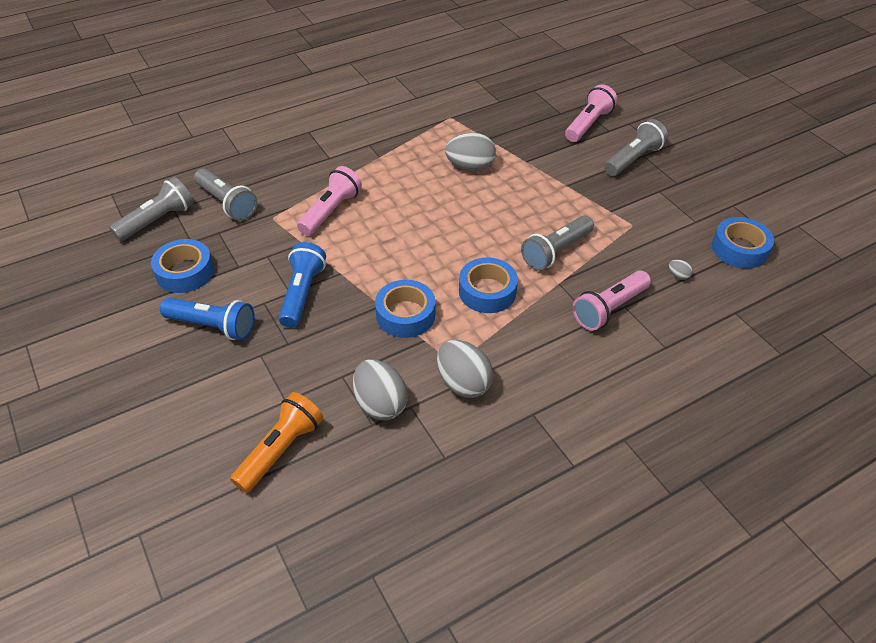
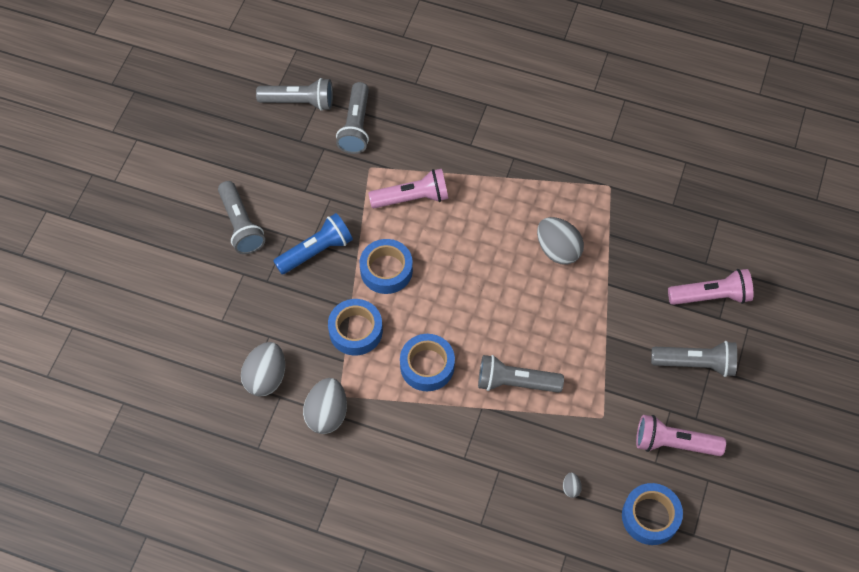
camera: 50 degrees right, 15 degrees up
(185, 272) = (270, 164): blue tape -> blue tape (386, 270)
(213, 326) = (241, 225): blue flashlight -> grey flashlight
(281, 450) = (184, 350): orange flashlight -> none
(609, 309) = (485, 461): pink flashlight -> pink flashlight (673, 443)

